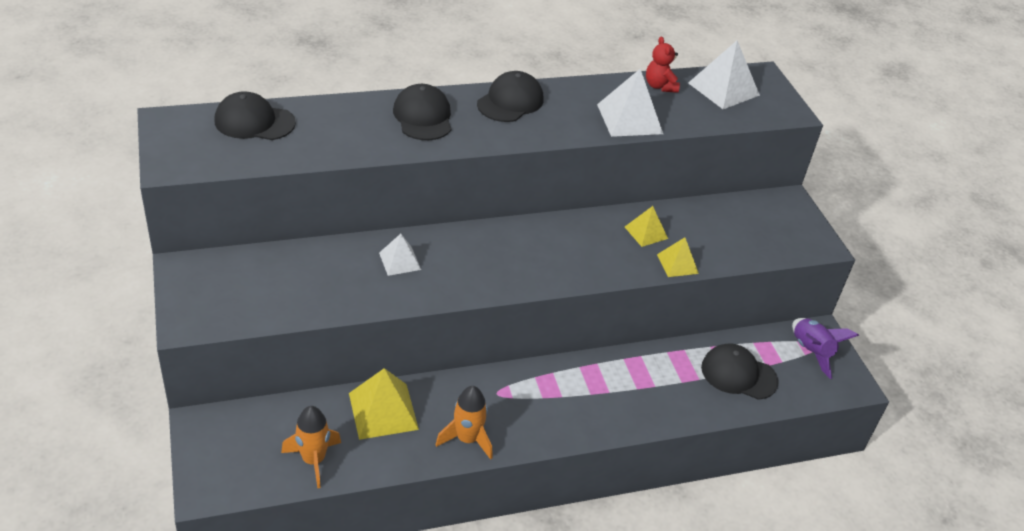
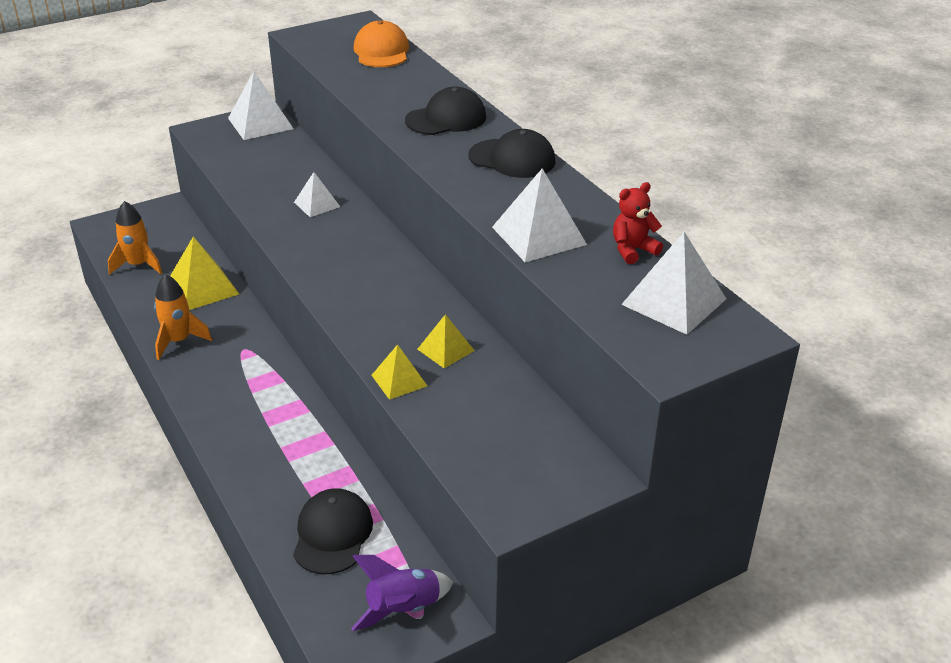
camera: 80 degrees right, 5 degrees down
(203, 273) = (260, 123): none -> white pyramid
(254, 122) = (381, 51): black cap -> orange cap

